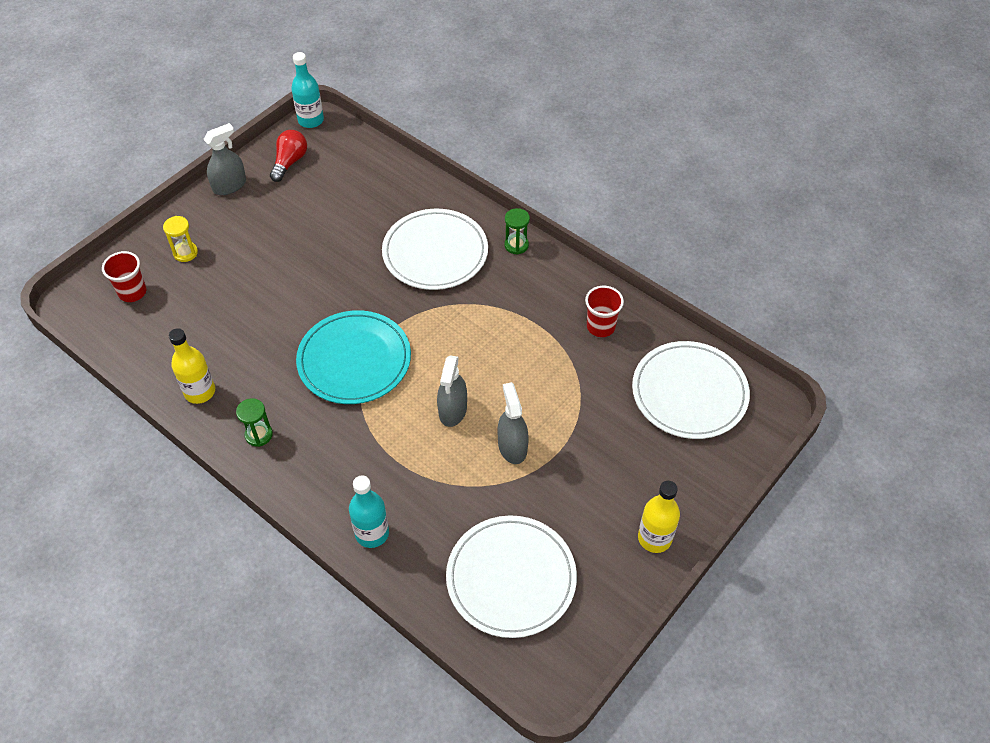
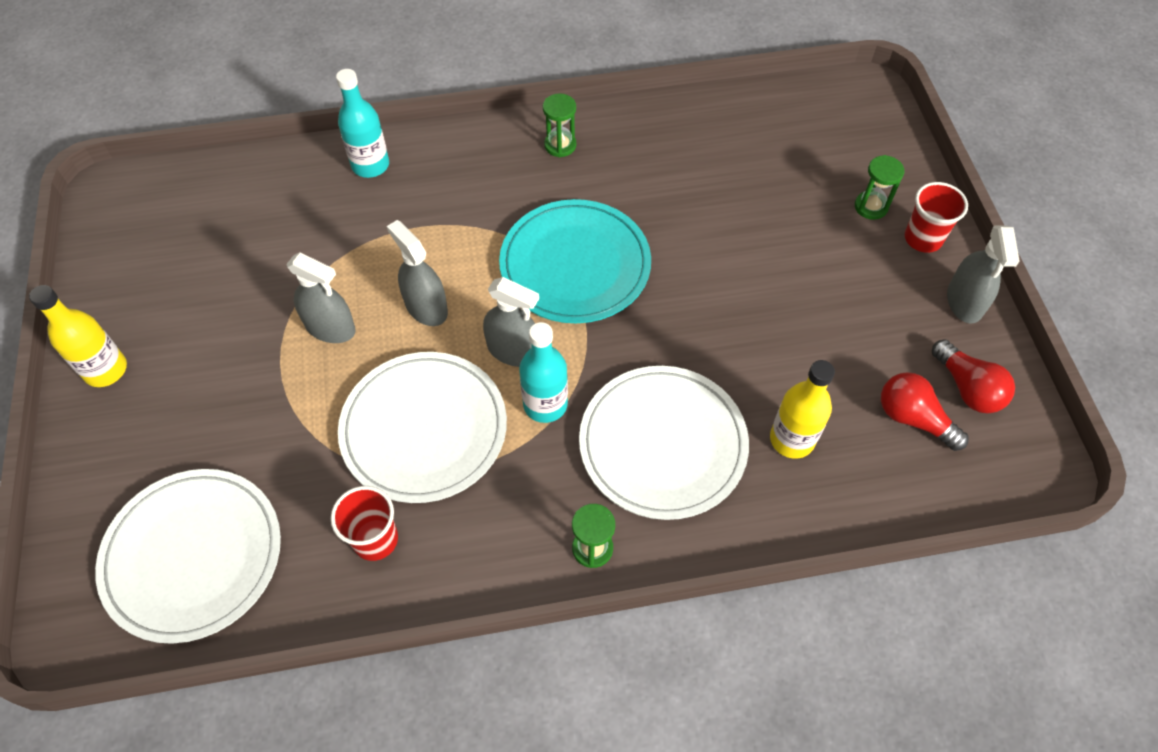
camera: 130 degrees right, 5 degrees up
(132, 292) = (843, 140): red cup -> red cup (923, 238)
(185, 253) = (871, 207): yellow hourglass -> green hourglass
(200, 392) = (655, 129): yellow bottle -> yellow bottle (792, 439)
(311, 120) = (1048, 464): turquoise bottle -> turquoise bottle (545, 404)
(328, 172) = (913, 418): none -> red light bulb
(441, 348) = (514, 350): none -> grey spray bottle
(511, 578) = (214, 231): white plate -> white plate (424, 429)

